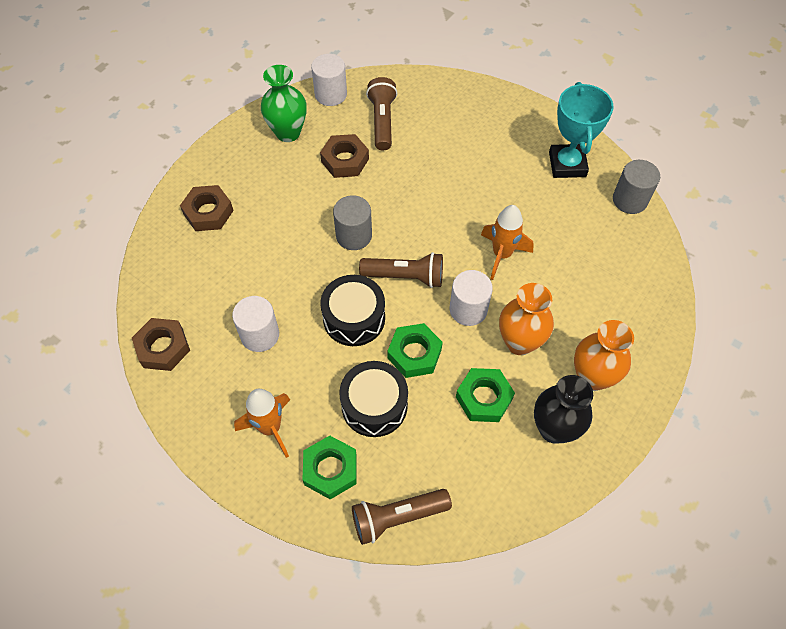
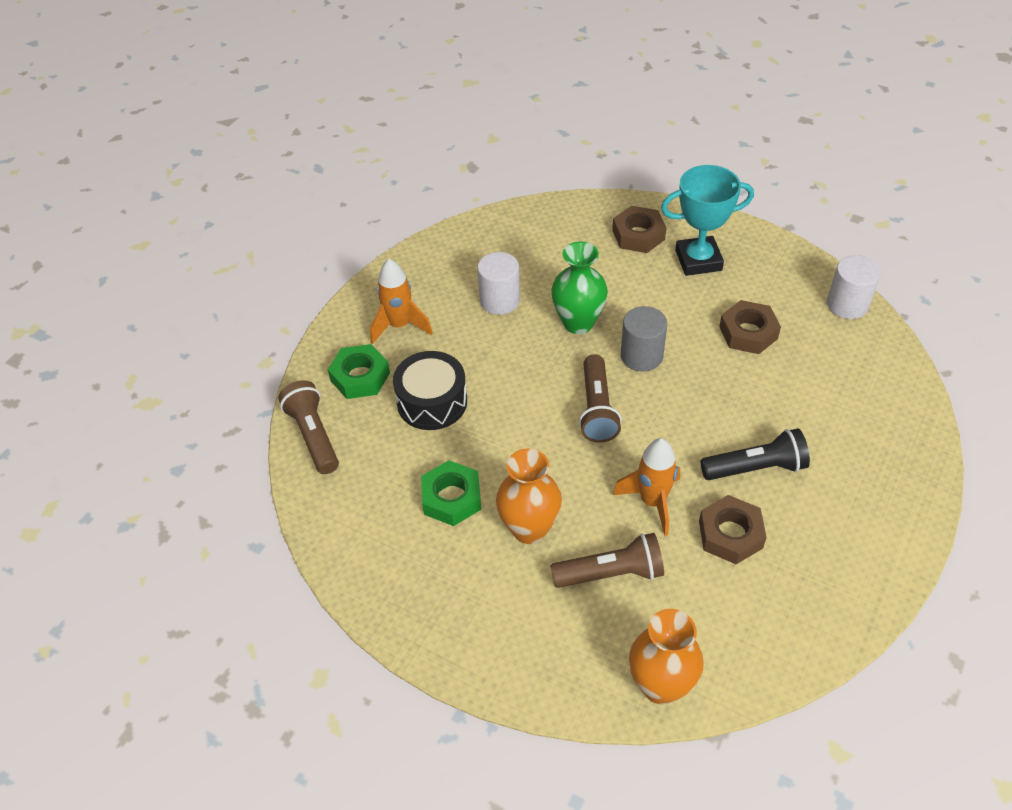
camera: 85 degrees right, 10 degrees down
(163, 347) = (474, 236): brown nut -> brown nut (730, 534)
(288, 132) = (771, 277): green vase -> green vase (578, 323)
(354, 318) = (533, 371): black drum -> none
(382, 121) = (824, 359): brown flashlight -> brown flashlight (611, 573)
(414, 353) = (498, 429): green nut -> none
(468, 309) = (565, 473): white cylinder -> none
(478, 185) = (756, 468): none -> black flashlight
(554, 429) = (420, 570): black vase -> none
(567, 164) = (829, 570): turquoise trophy -> turquoise trophy (698, 260)
(592, 377) = (493, 609): orange vase -> orange vase (661, 685)
(630, 200) = (791, 654): grey cylinder -> none

